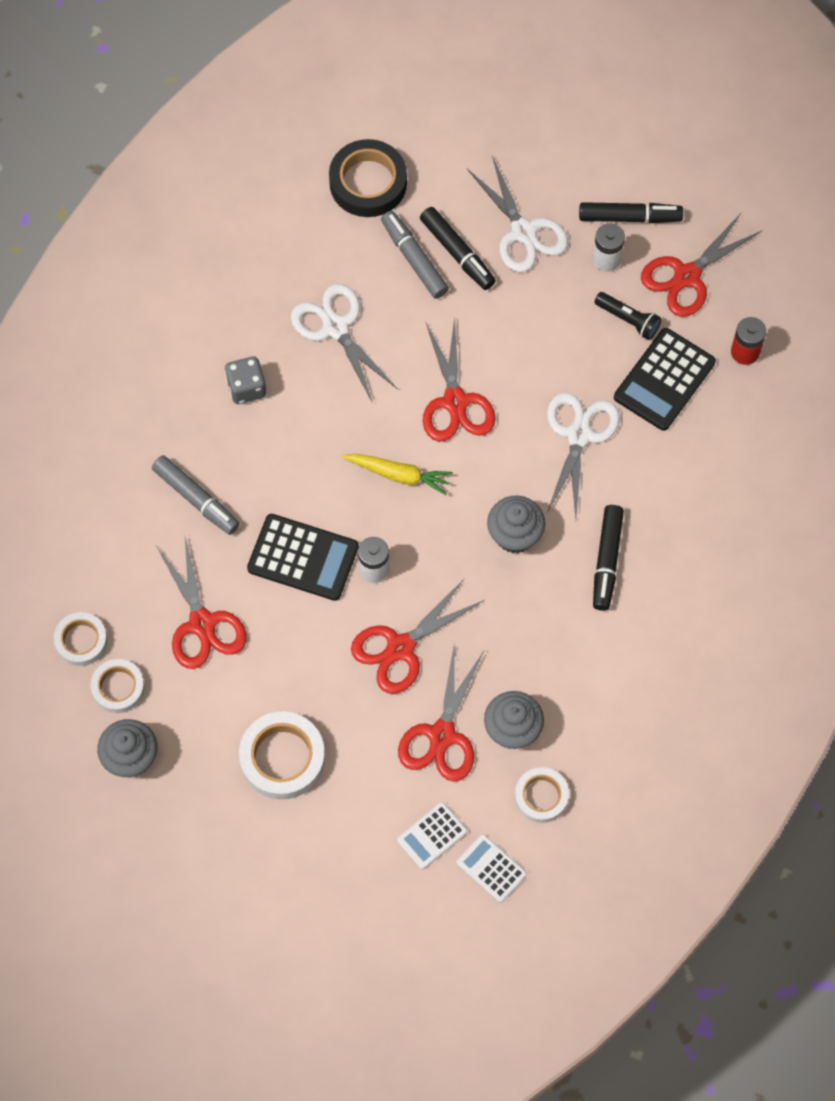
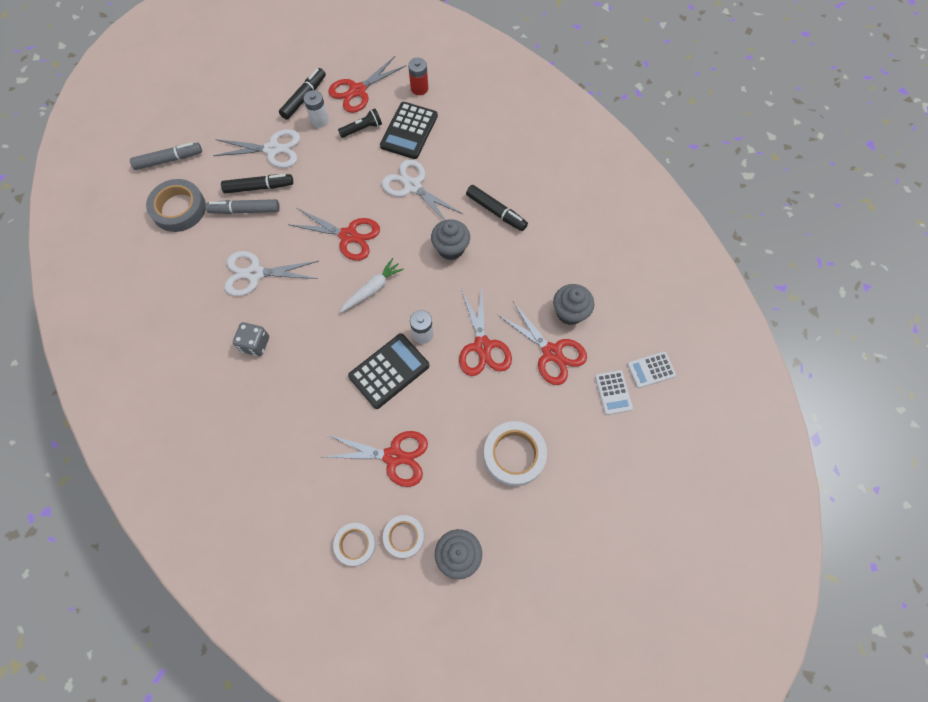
camera: 60 degrees left, 0 degrees up
(196, 499) = (307, 414): grey marker -> grey marker (169, 160)
(368, 182) = (179, 209): black tape -> grey tape
(398, 475) = (372, 289): yellow carrot -> white carrot
(541, 796) = (619, 319): white tape -> none
(664, 380) = (409, 131): black calculator -> black calculator turned 45 degrees clockwise
(687, 276) = (358, 91): red scissors -> red scissors turned 60 degrees clockwise

